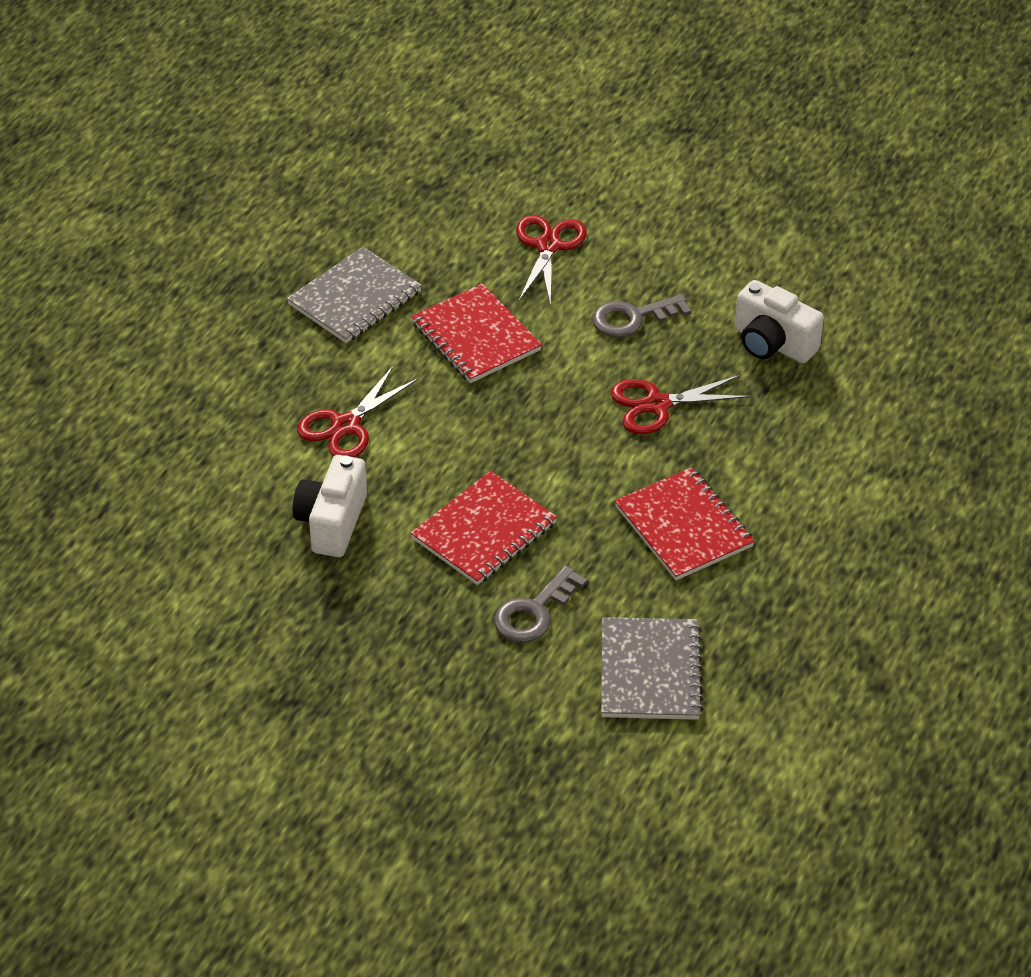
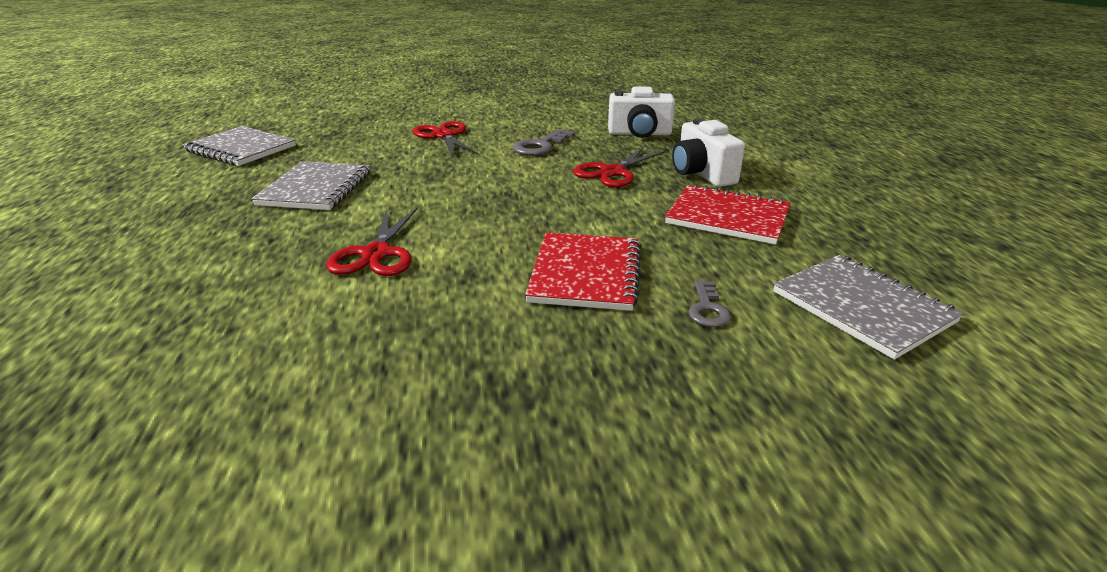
camera: 35 degrees left, 15 degrees down
(325, 181) = (241, 149): none -> grey notebook
(332, 522) = (429, 322): white camera -> white camera (701, 174)
(475, 337) = (439, 180): red notebook -> none
(534, 612) = (707, 309): grey key -> grey key, size x0.63

